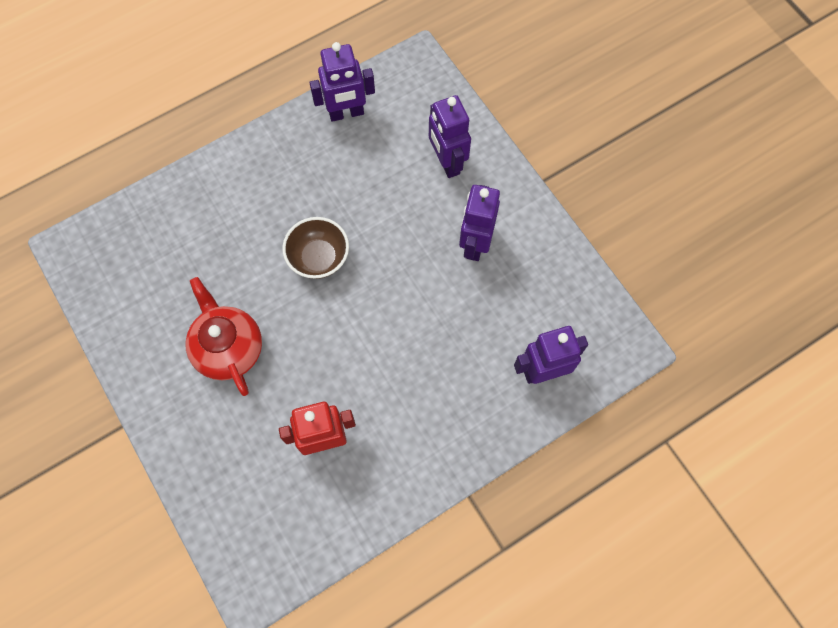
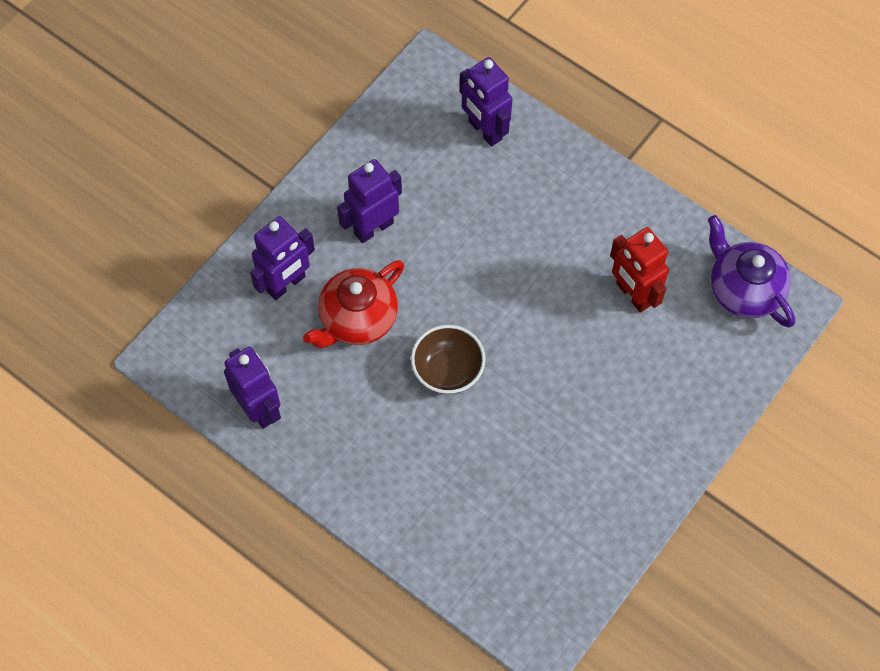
camera: 110 degrees left, 5 degrees down
(228, 348) = (582, 420): red teapot -> red teapot (357, 319)
(287, 546) = (743, 289): none -> purple teapot
(475, 244) = (373, 228): purple robot -> purple robot turned 150 degrees clockwise

